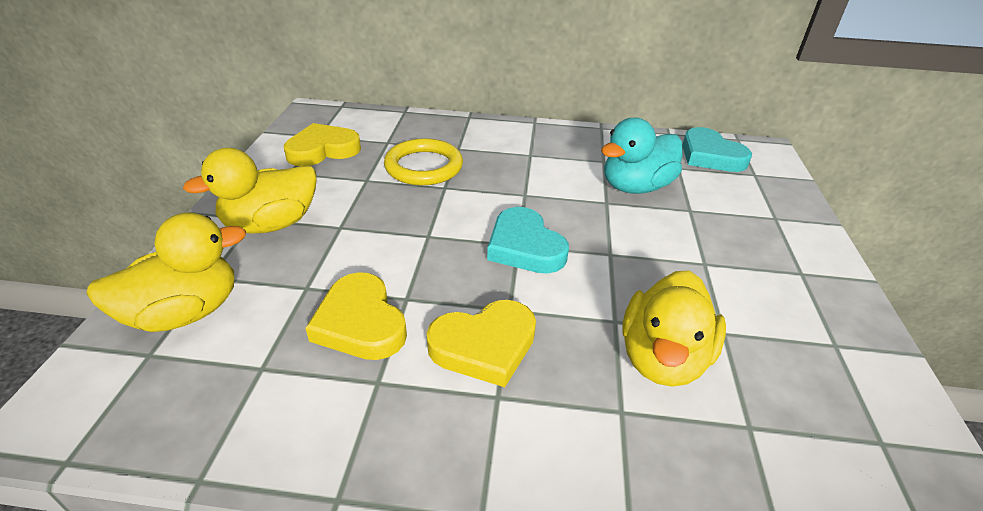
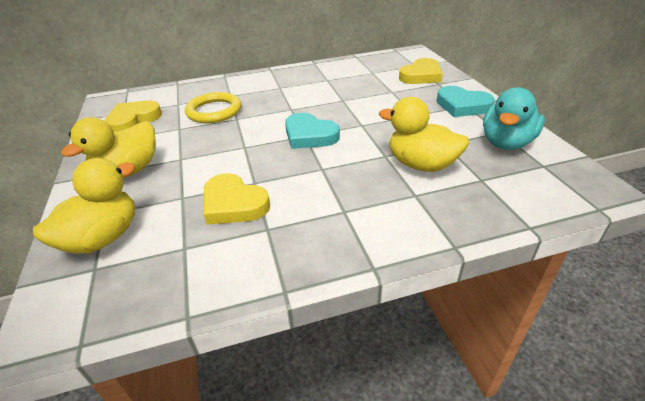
camera: 20 degrees left, 0 degrees up
(484, 346) = (319, 190): yellow heart -> yellow heart (421, 76)
(635, 187) = (354, 88): turquoise duck -> turquoise duck (506, 143)
(662, 358) = (421, 164): yellow duck -> yellow duck turned 120 degrees clockwise
(710, 156) = (386, 62): turquoise heart -> turquoise heart (462, 105)

